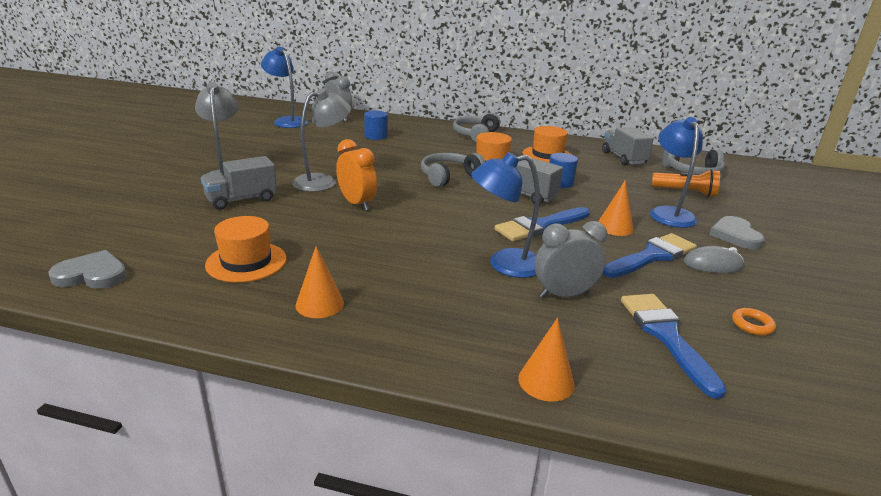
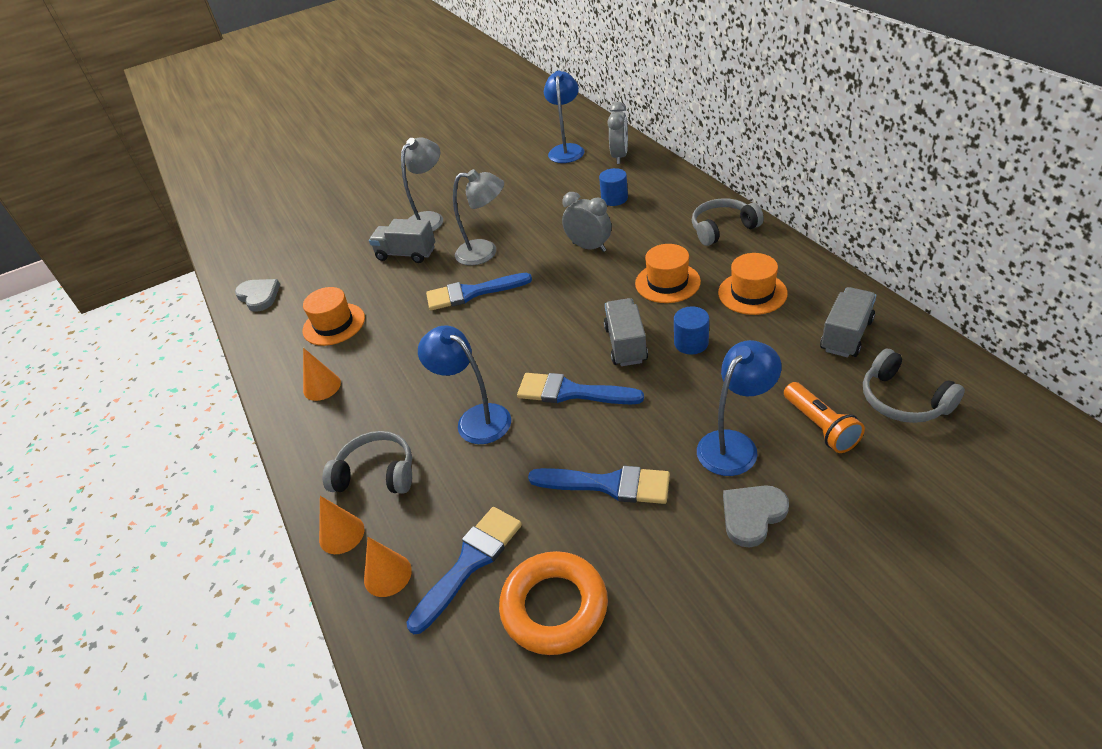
camera: 55 degrees right, 15 degrees up
(357, 204) = (472, 293): orange clock -> blue brush
(449, 177) = (594, 288): grey headphones -> grey headphones (376, 474)
(564, 295) = (466, 476): grey clock -> grey clock (589, 247)
(615, 227) = (639, 431): orange cone -> orange cone (387, 575)
(712, 264) = (649, 530): grey mouse -> none
(752, 325) = (554, 607): orange ring -> orange ring, size x2.49

